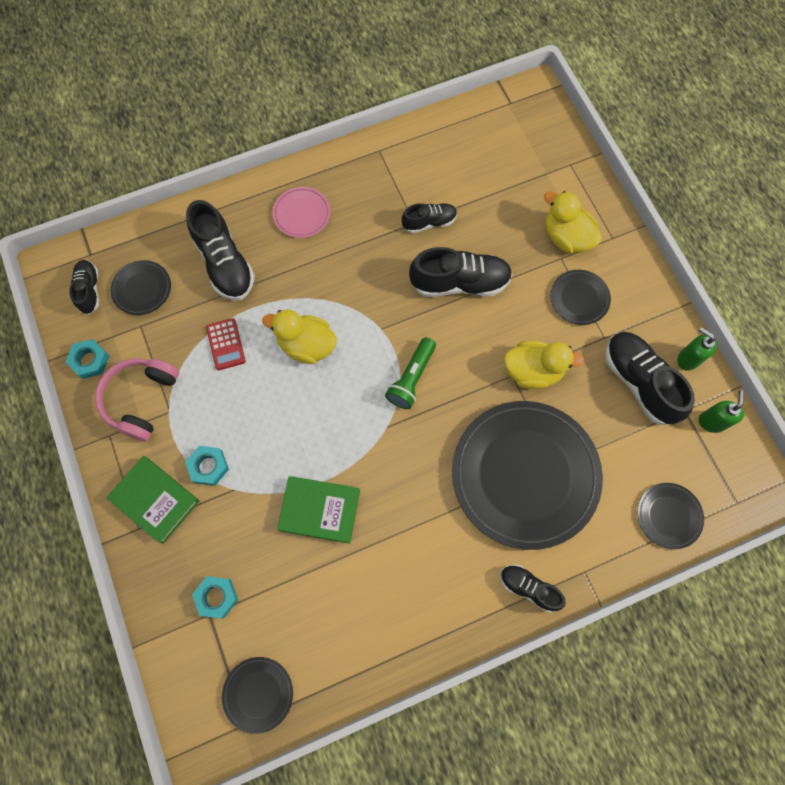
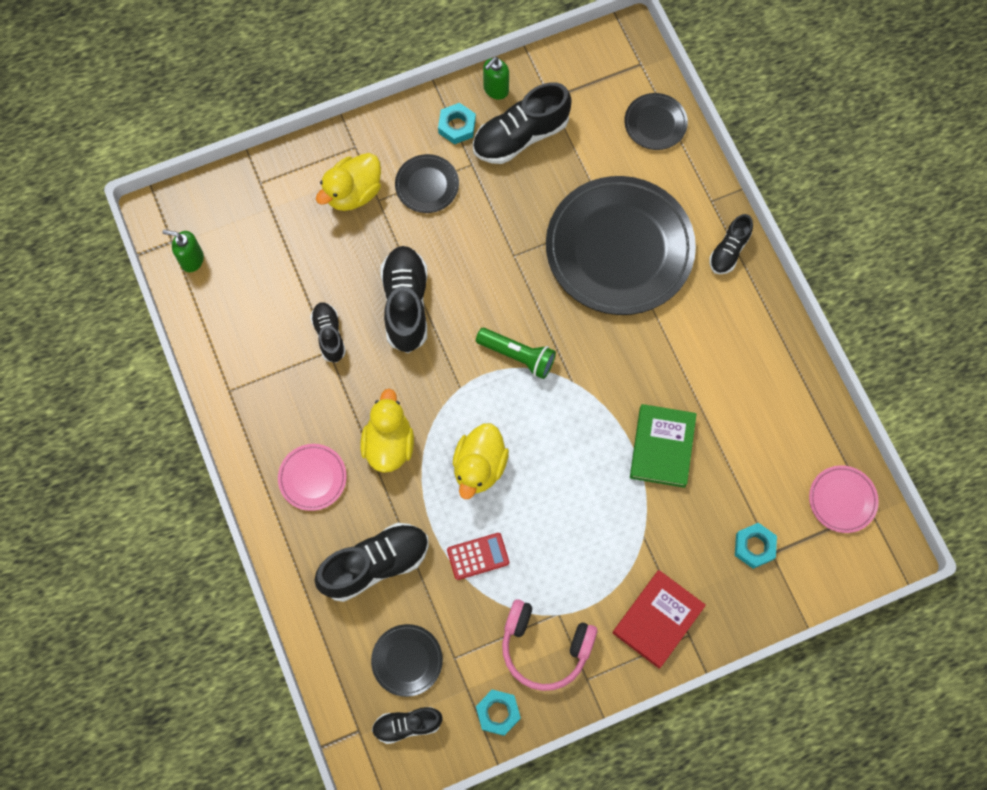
camera: 90 degrees left, 0 degrees up
(155, 500) = (657, 619): green book -> red book
(208, 466) = (619, 565): turquoise nut -> turquoise nut (457, 126)
(258, 694) = (842, 500): black plate -> pink plate
(533, 371) = (509, 235): yellow duck -> yellow duck (389, 444)
(711, 422) = (561, 76): green soap dispenser -> green soap dispenser (192, 260)

